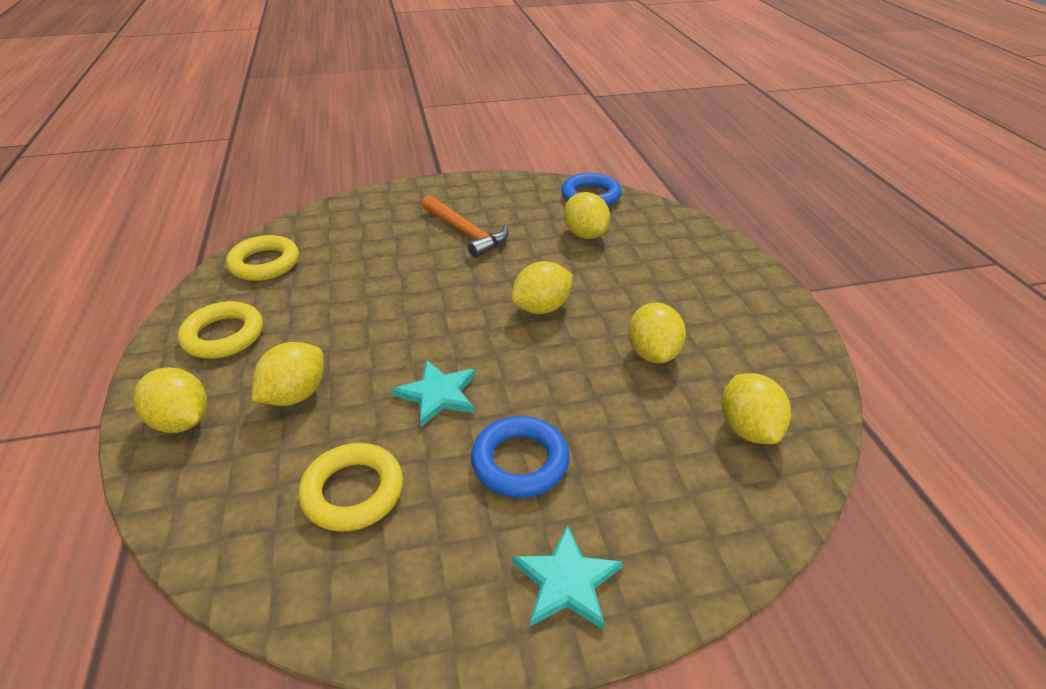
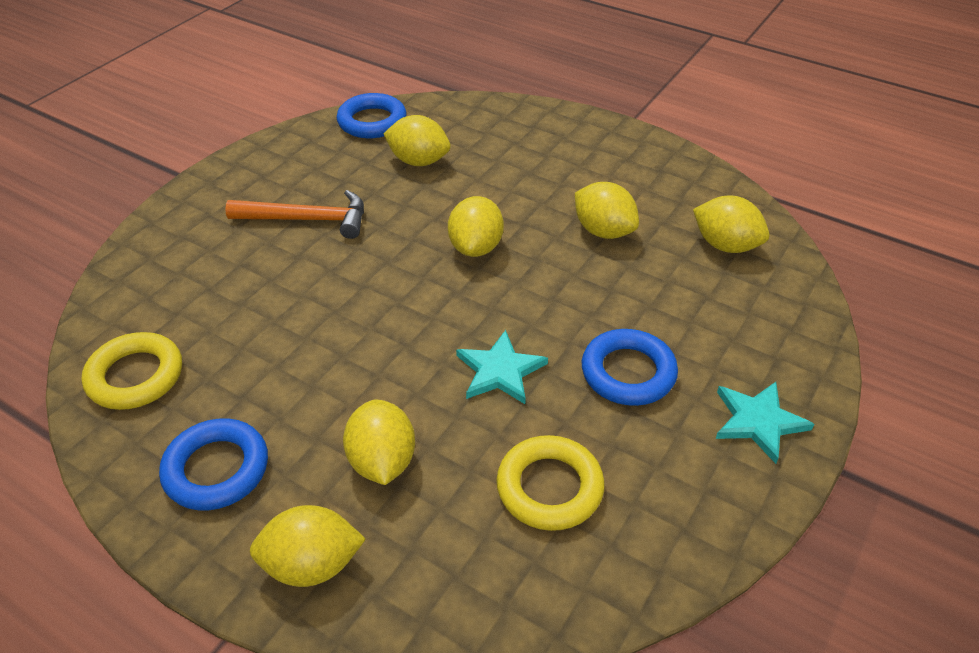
camera: 45 degrees left, 5 degrees up
(223, 335) = (216, 469): yellow ring -> blue ring

